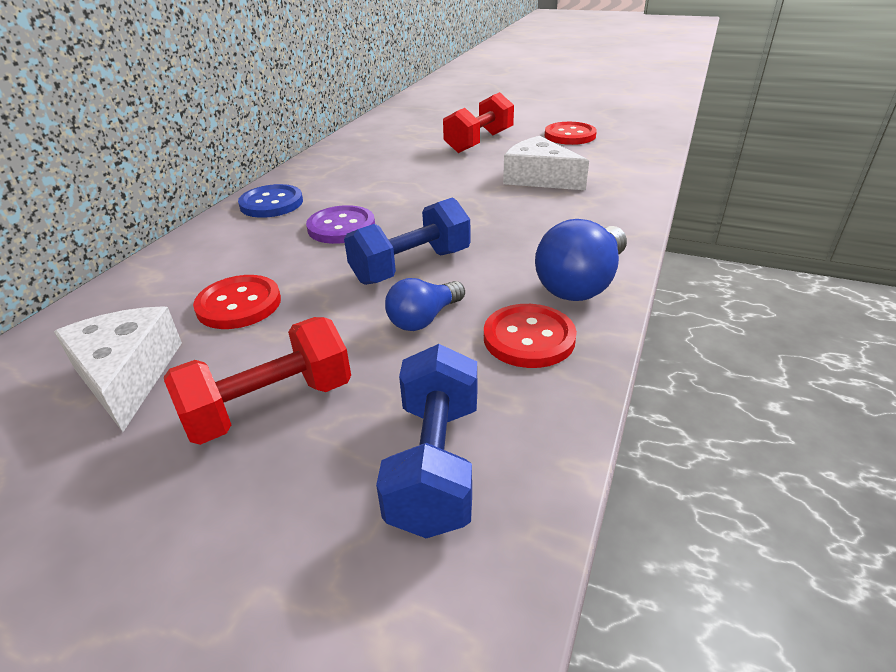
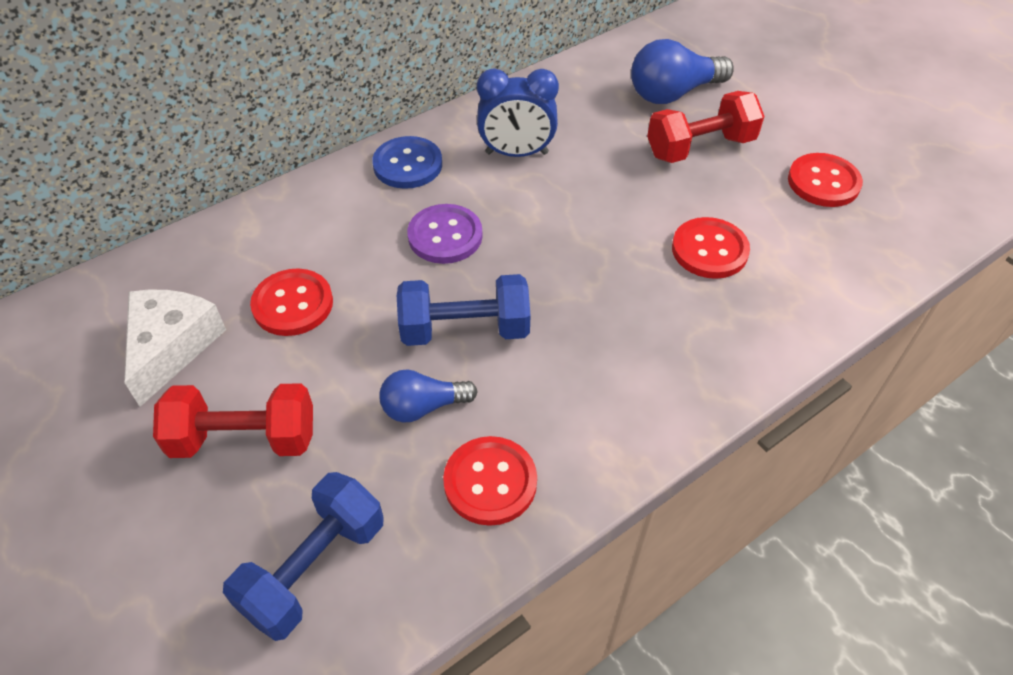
camera: 30 degrees right, 15 degrees up
(355, 176) = (516, 153): none -> blue clock
(539, 178) = (709, 250): white cheese -> red button
(581, 284) = (600, 440): blue light bulb -> blue light bulb (673, 93)

